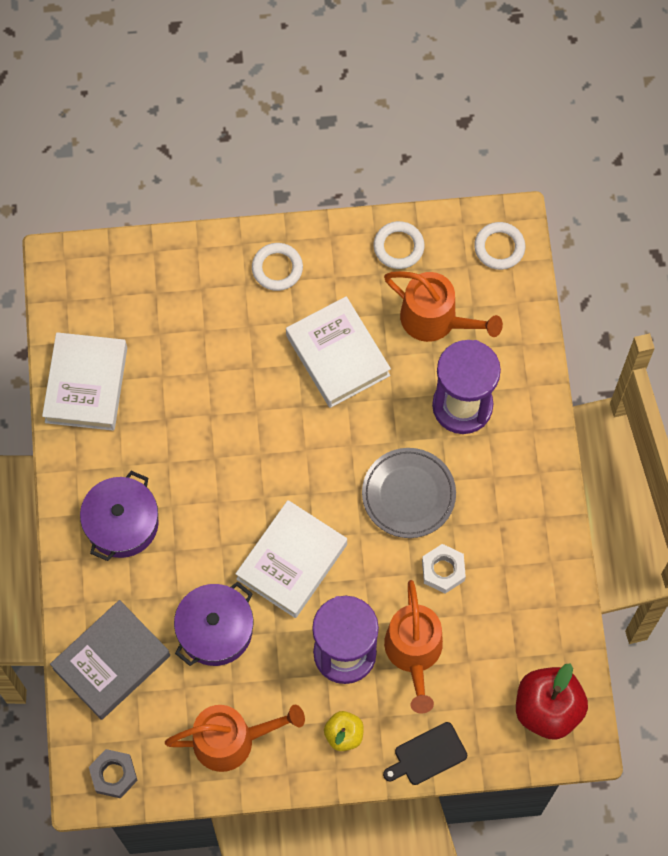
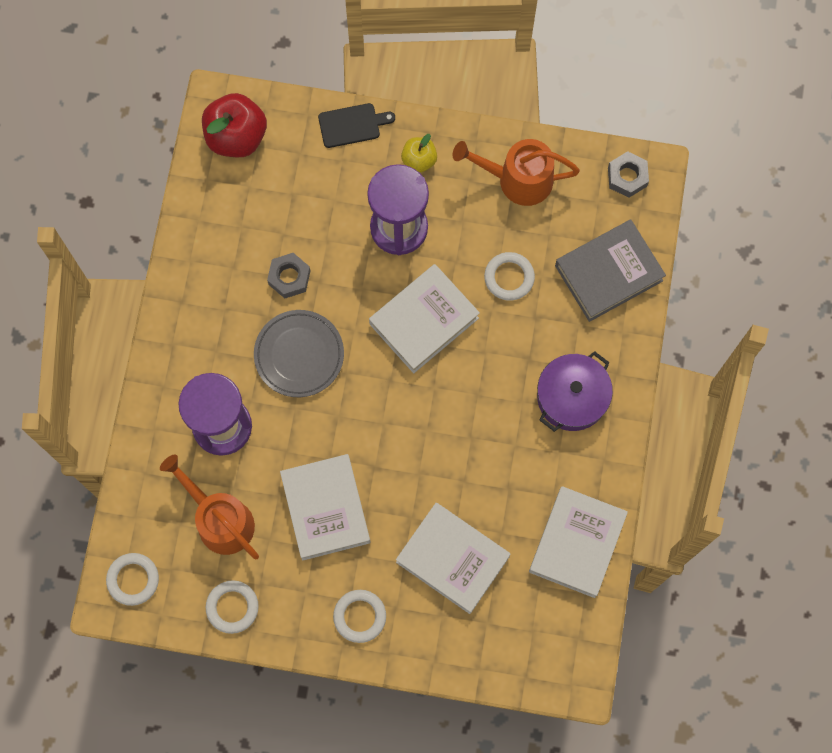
camera: 165 degrees left, 5 degrees up
(203, 340) = (452, 559): none -> white book
(215, 630) = (509, 277): purple pot -> white ring
(414, 653) = (337, 212): orange watering can -> none
(443, 570) = (289, 277): white nut -> grey nut

